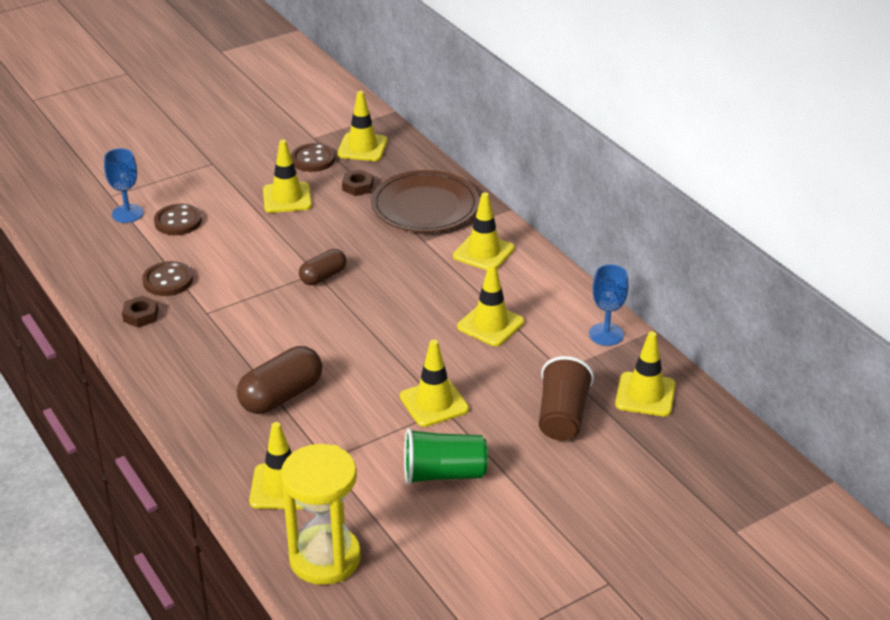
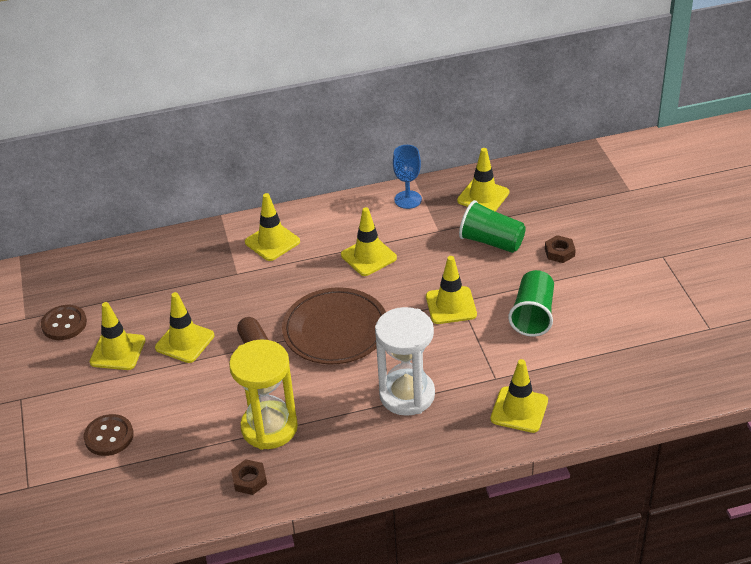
camera: 70 degrees left, 5 degrees up
(127, 213) = (70, 475): blue goblet -> none
(168, 281) = (204, 454): brown button -> none
(281, 396) = (407, 395): brown capsule -> white hourglass
(325, 558) = (605, 395): yellow hourglass -> yellow hourglass (269, 428)
(357, 186) = (129, 301): brown nut -> brown nut (559, 252)
(362, 147) = (67, 287): yellow traffic cone -> yellow traffic cone (185, 342)
(425, 207) = (187, 264): brown plate -> brown plate (335, 330)
(562, 416) = (491, 241): brown cup -> green cup

